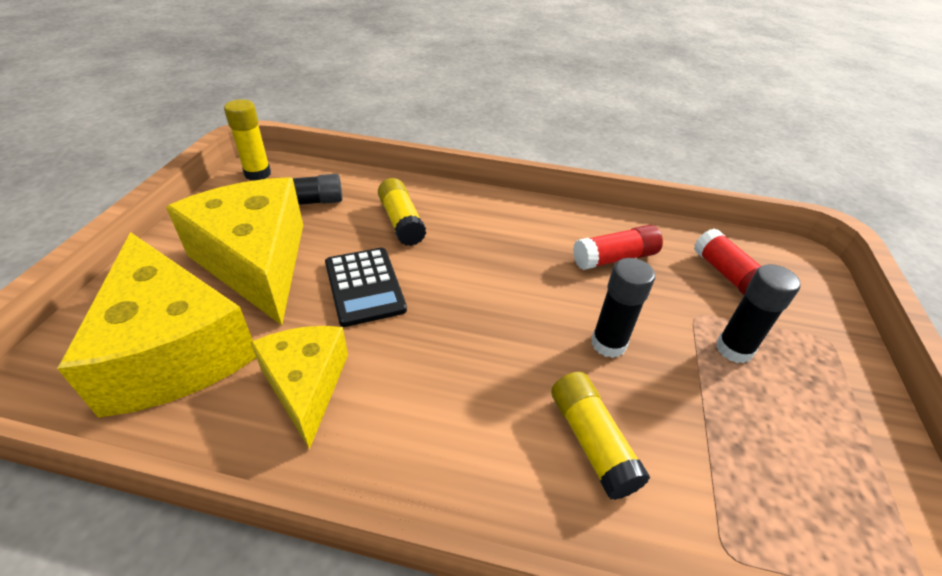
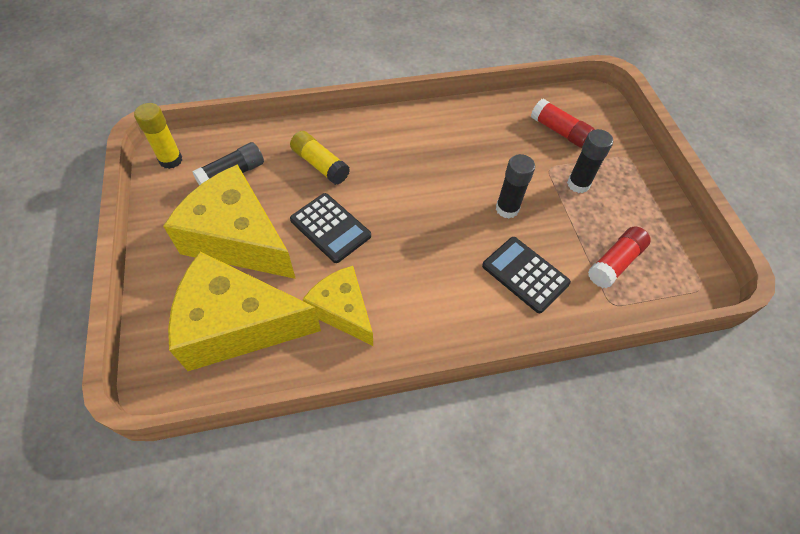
camera: 25 degrees left, 15 degrees up
(174, 350) = (236, 325): yellow cheese -> yellow cheese turned 150 degrees clockwise
(591, 442) = (525, 274): yellow glue stick -> black calculator
(614, 258) = (483, 142): red glue stick -> red glue stick (615, 263)

